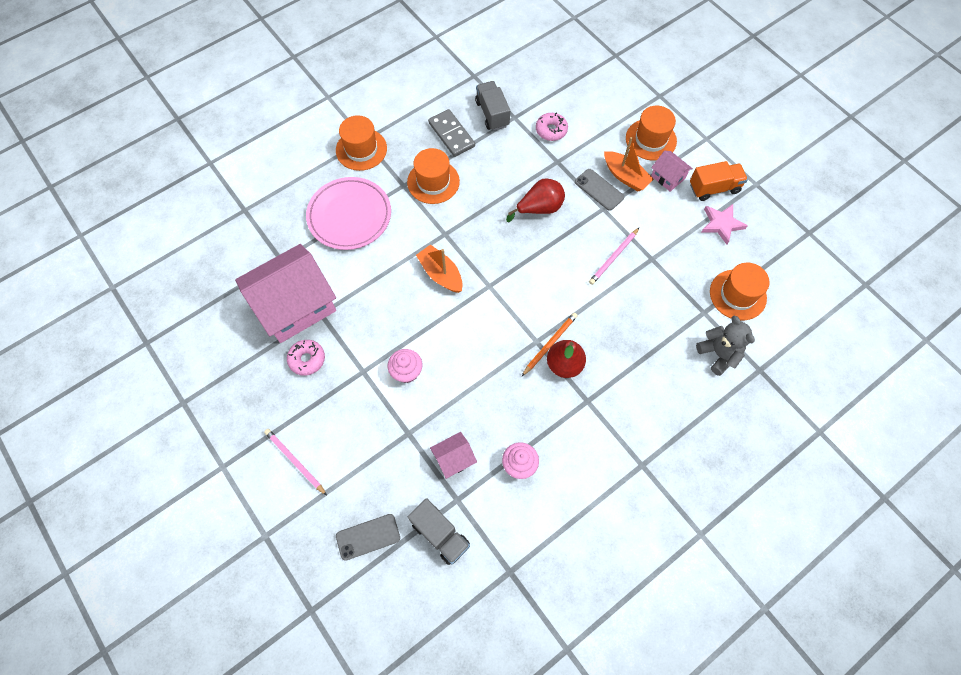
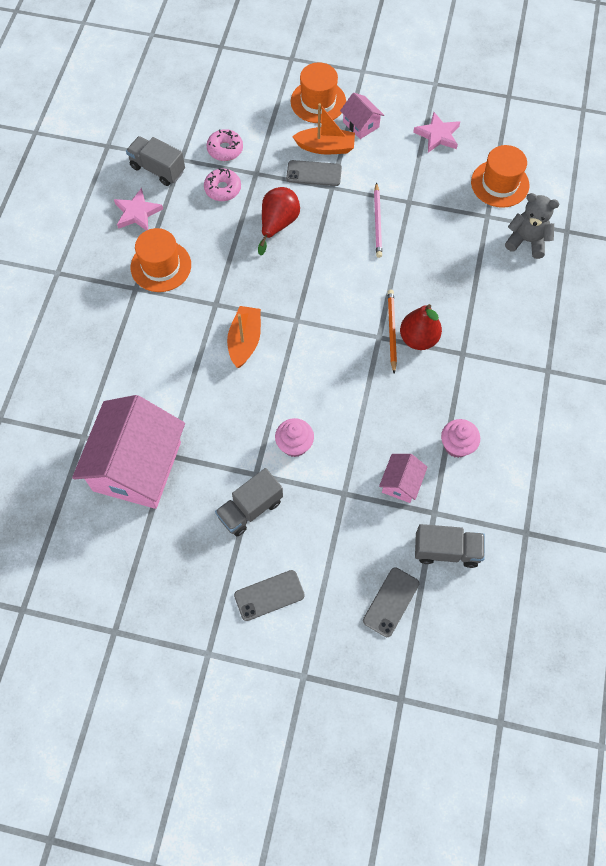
camera: 40 degrees left, 0 degrees up
(295, 461) = (269, 595): pink pencil -> grey phone
(307, 359) = (195, 503): pink donut -> pink donut (223, 189)
(337, 392) = (250, 509): none -> grey truck
(349, 216) = (111, 350): pink plate -> none
(361, 149) = (63, 283): orange hat -> none
(441, 274) = (245, 341): orange boat -> orange boat turned 90 degrees clockwise
(451, 135) = (137, 213): grey domino -> pink star
(668, 177) = (361, 124): pink house -> pink house turned 45 degrees clockwise
(714, 188) = (405, 109): orange truck -> none

